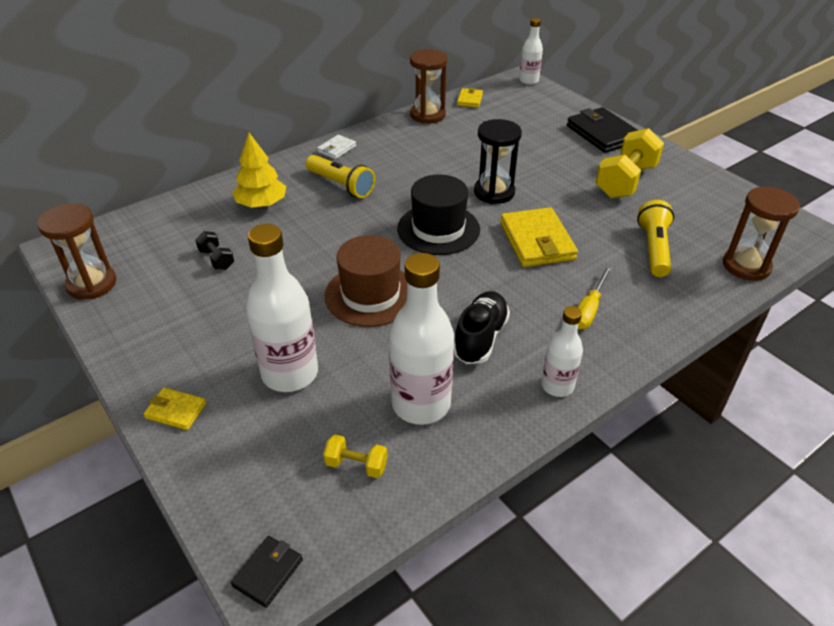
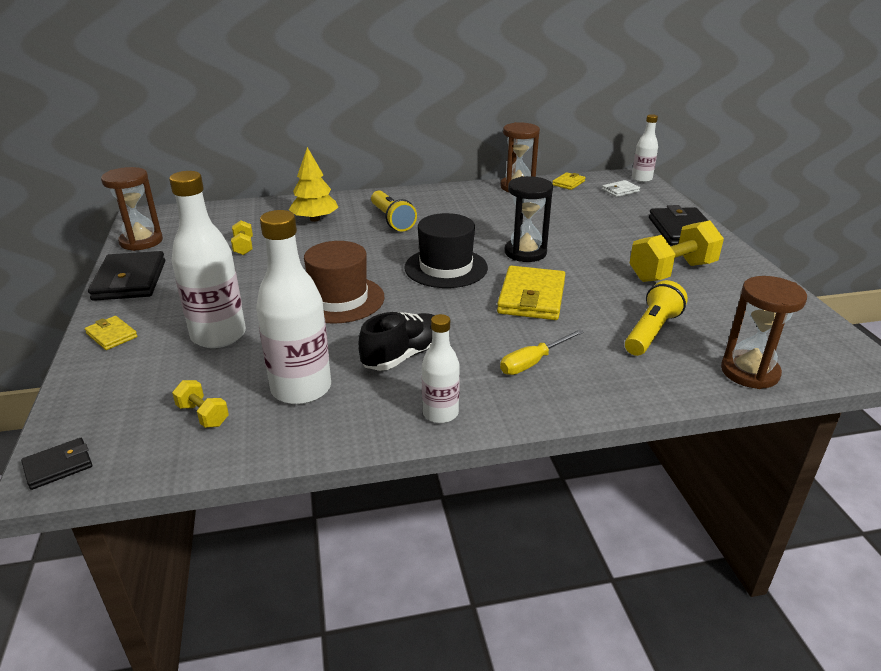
camera: 25 degrees right, 10 degrees down
(129, 338) = (130, 280): none -> black wallet
(216, 259) = (243, 247): black dumbbell -> yellow dumbbell
(336, 149) = (413, 195): white wallet -> white wallet (620, 190)

